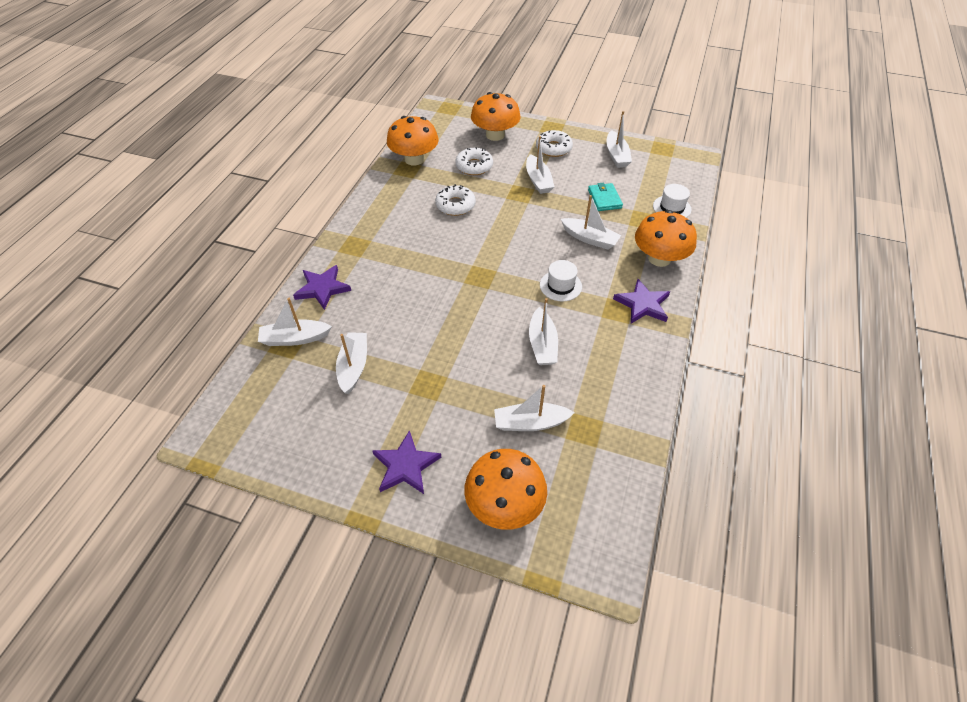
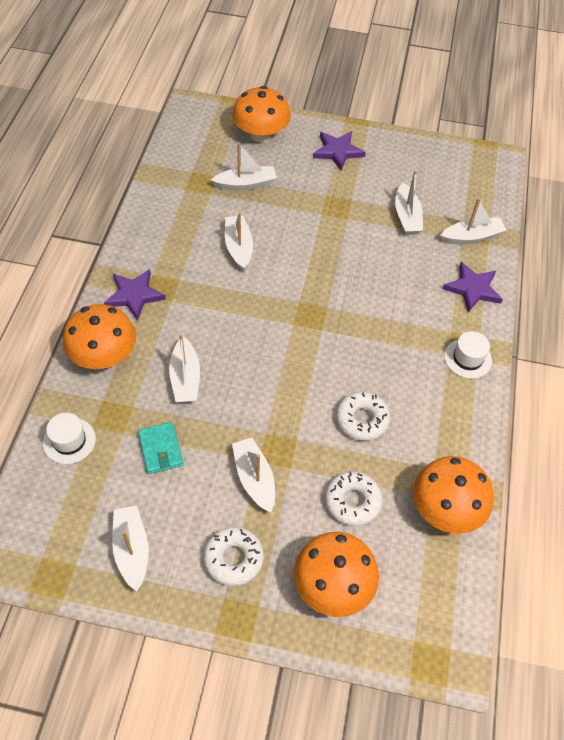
camera: 170 degrees right, 5 degrees up
(560, 286) = (221, 311): white hat -> white hat (468, 358)
(589, 239) = (185, 378): white boat -> white boat turned 120 degrees counterclockwise

